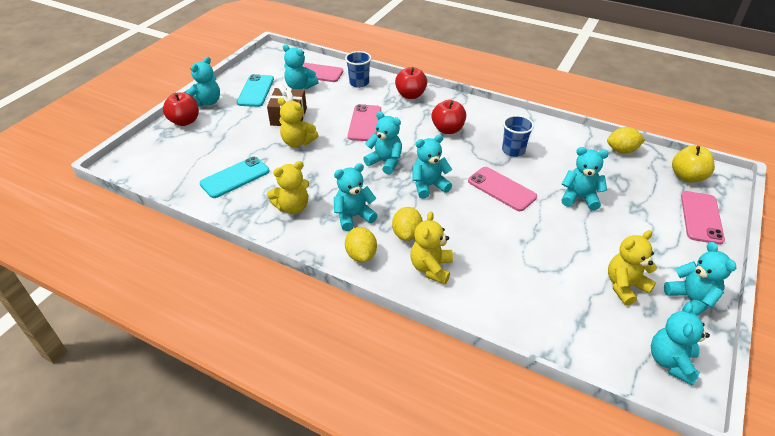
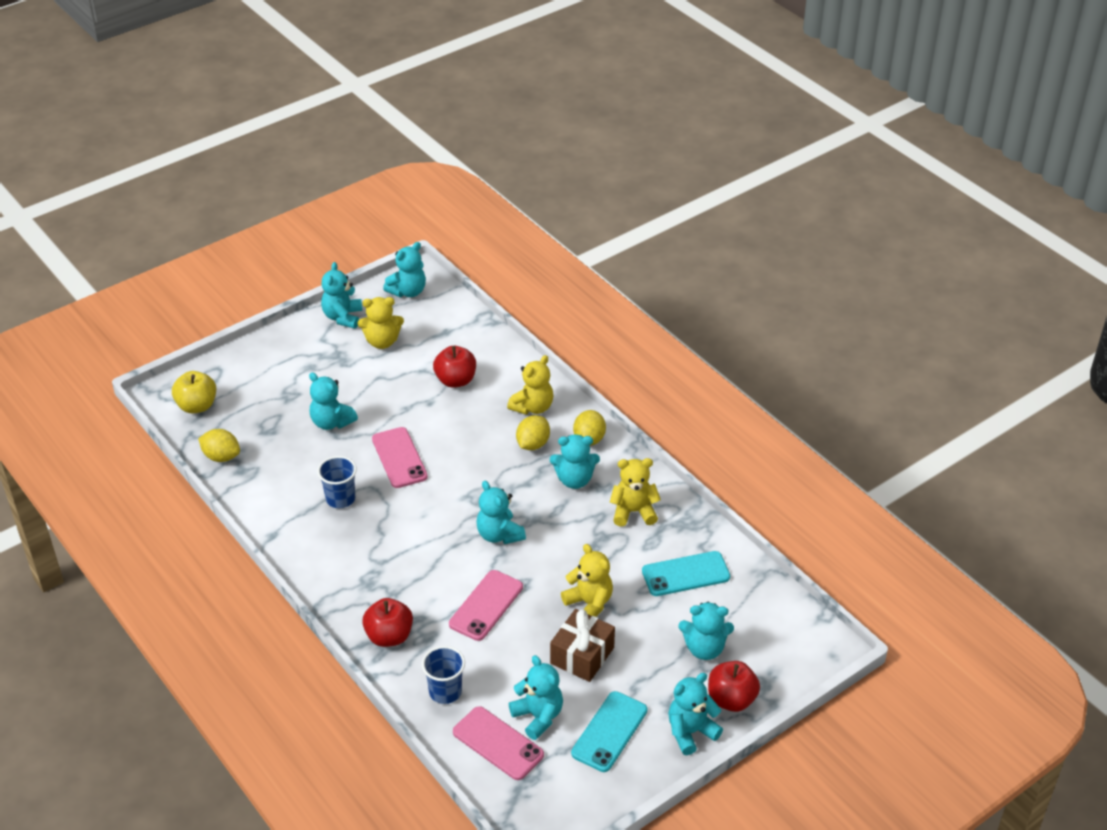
camera: 155 degrees left, 0 degrees up
(429, 186) = (472, 487): turquoise teddy bear -> turquoise teddy bear (704, 648)
(447, 129) = (389, 557): red apple -> red apple (455, 380)
(701, 217) = (242, 367): pink phone -> none

